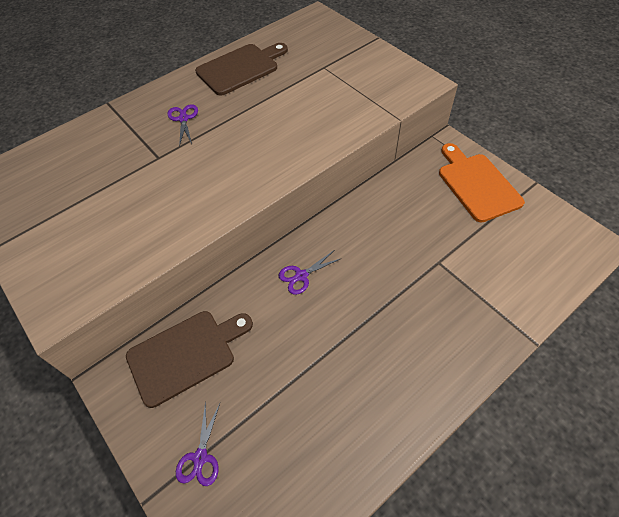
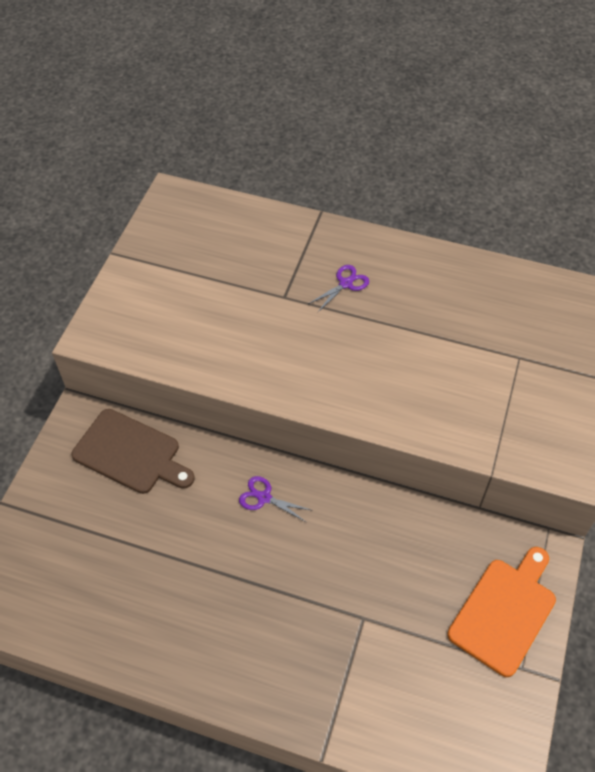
camera: 55 degrees right, 0 degrees up
(200, 457) = (53, 520): purple scissors -> none
(240, 68) = (454, 284): brown cutting board -> none

